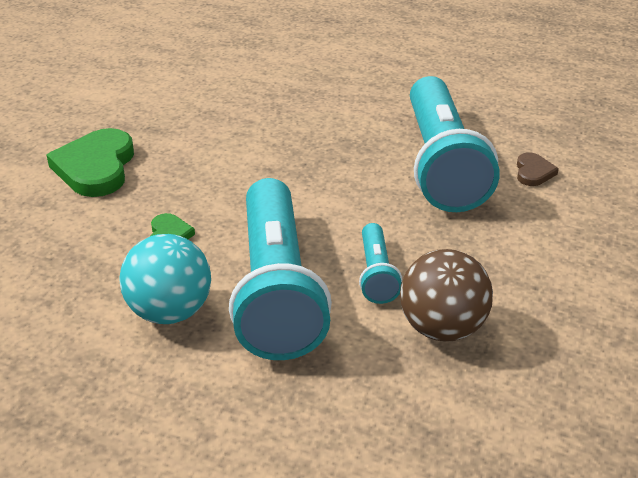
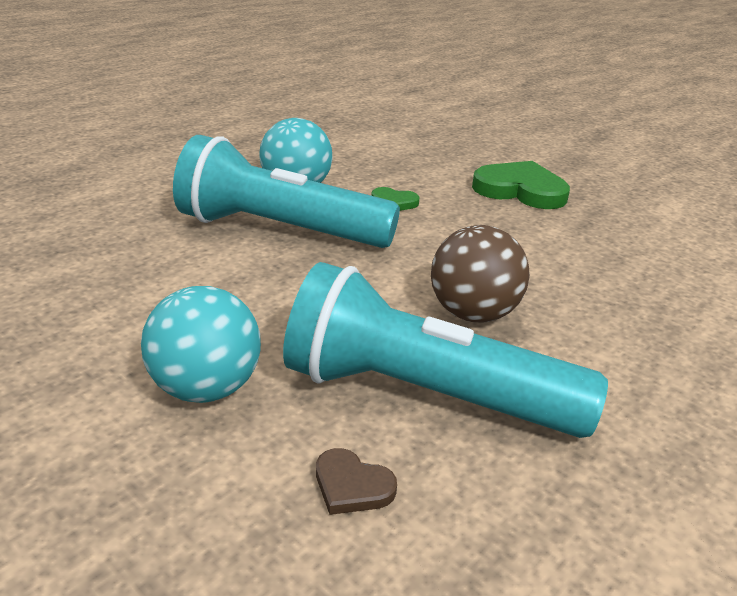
camera: 110 degrees right, 5 degrees down
(376, 274) = (253, 280): turquoise flashlight -> none
(442, 328) = (146, 292): brown ball -> brown ball (473, 313)
(515, 247) = (207, 388): none -> turquoise ball

